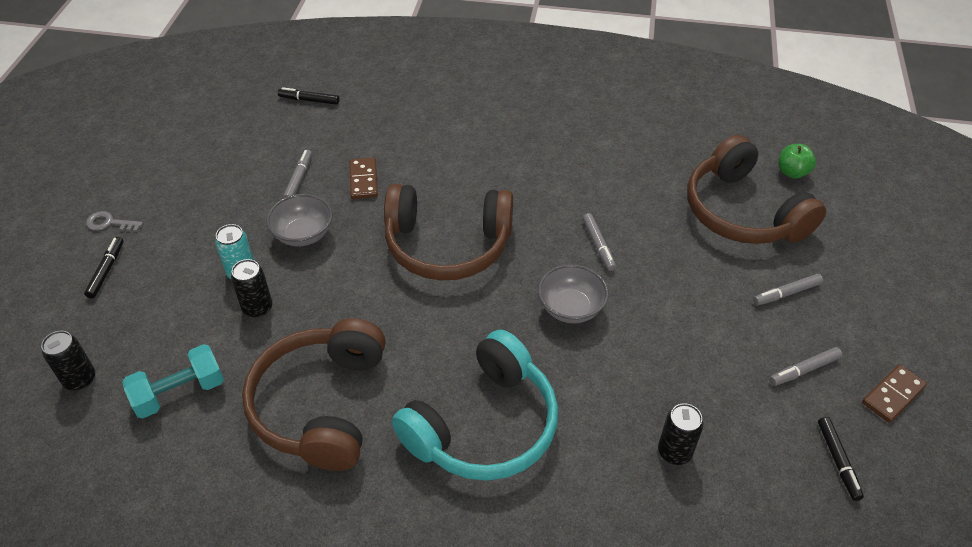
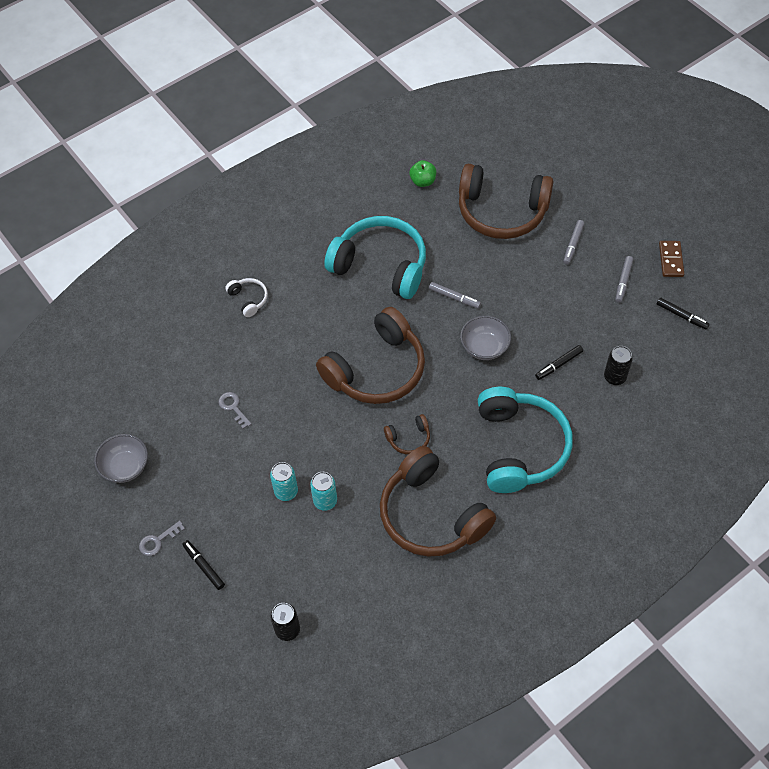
camera: 45 degrees left, 10 degrees up
(179, 392) = (351, 581): turquoise dumbbell -> none
(257, 308) = (325, 501): black can -> turquoise can
(299, 179) = (233, 407): grey marker -> grey key
(303, 234) = (287, 438): grey bowl -> grey bowl (125, 467)
(309, 100) = (159, 350): black marker -> black marker (558, 365)
(363, 180) = (274, 373): brown domino -> none
(395, 323) = (409, 439): none -> brown headphones
(423, 115) = (249, 299): none -> white headphones
(565, 171) = (381, 265): none -> turquoise headphones
(792, 172) = (498, 163): green apple -> green apple (423, 181)

